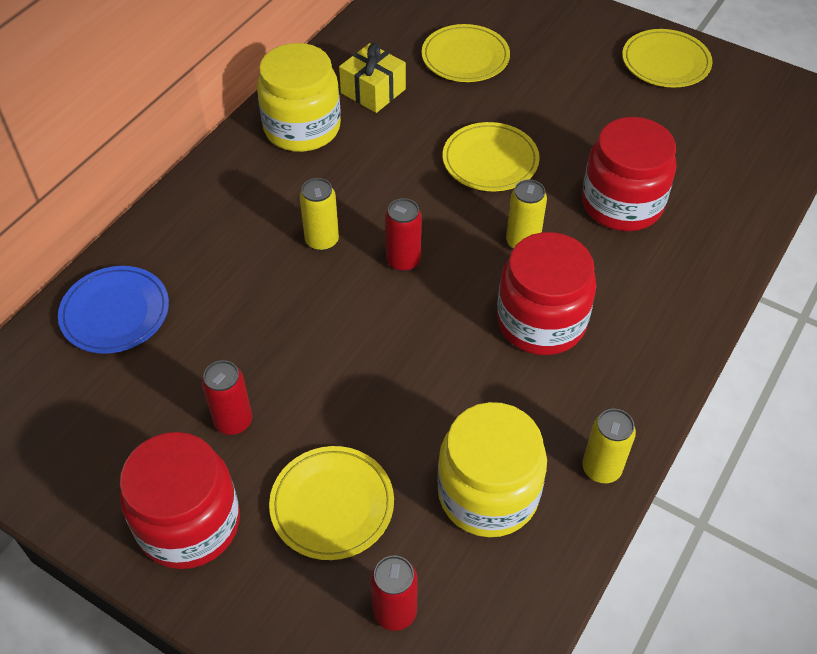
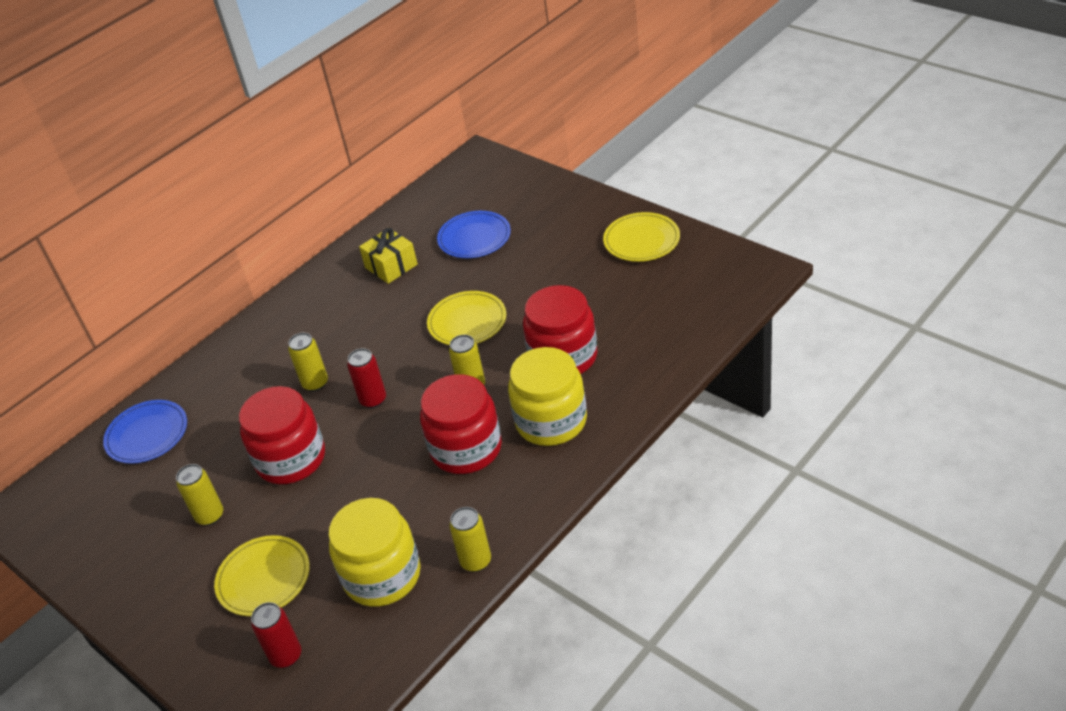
camera: 15 degrees right, 10 degrees down
(189, 523) = (157, 586): red jar -> red jar (291, 459)
(233, 421) = (210, 516): red can -> yellow can
(302, 128) = (326, 295): yellow jar -> yellow jar (551, 421)
(465, 57) = (474, 238): yellow plate -> blue plate

